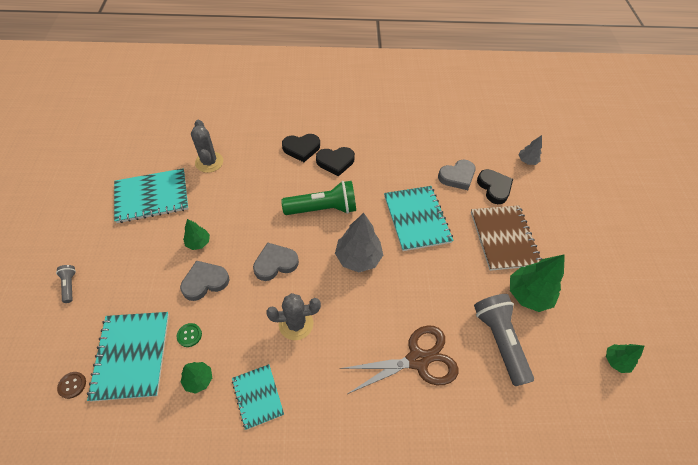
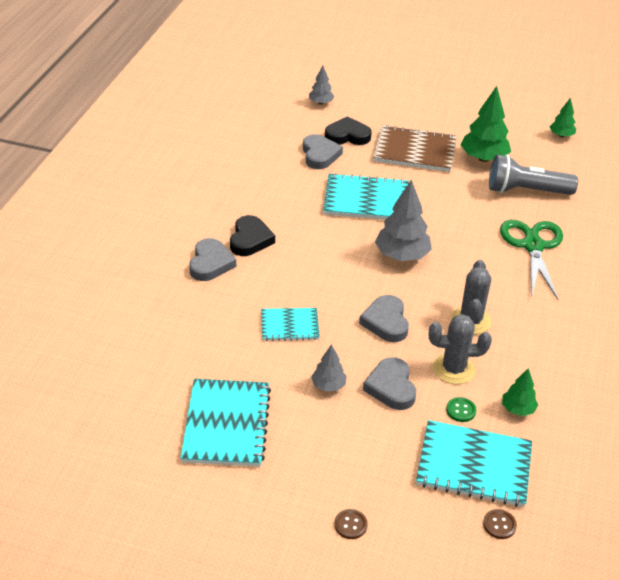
camera: 70 degrees left, 15 degrees down
(70, 285) = (350, 525): grey flashlight -> brown button
(198, 242) = (328, 385): green tree -> grey tree
(209, 162) = (188, 356): grey cactus -> grey cactus (453, 369)
(257, 396) = (547, 365): turquoise notebook -> turquoise notebook (289, 326)
(301, 148) = (210, 263): black heart -> grey heart
(323, 209) = (320, 266): green flashlight -> none
(417, 359) = (533, 246): brown scissors -> green scissors

